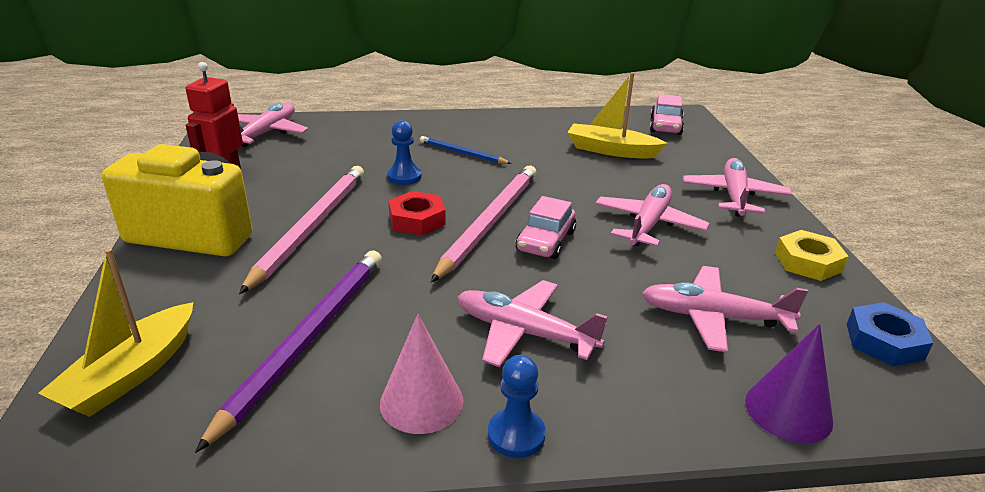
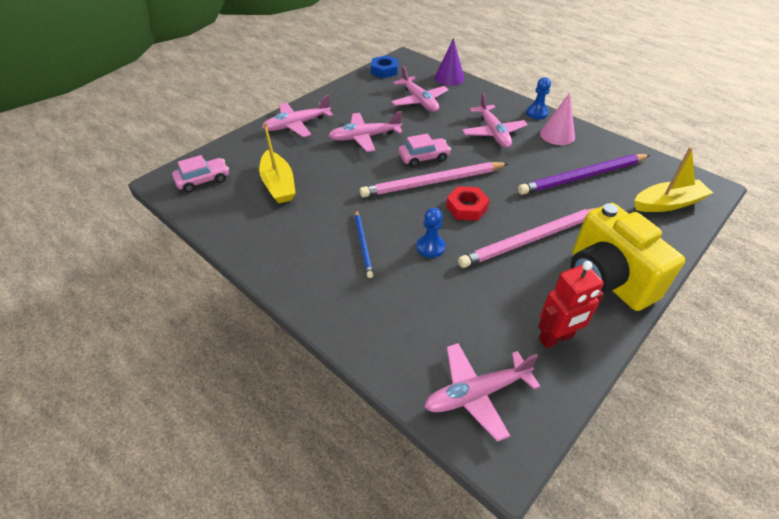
camera: 130 degrees left, 15 degrees up
(808, 262) = (344, 93): yellow nut -> none

